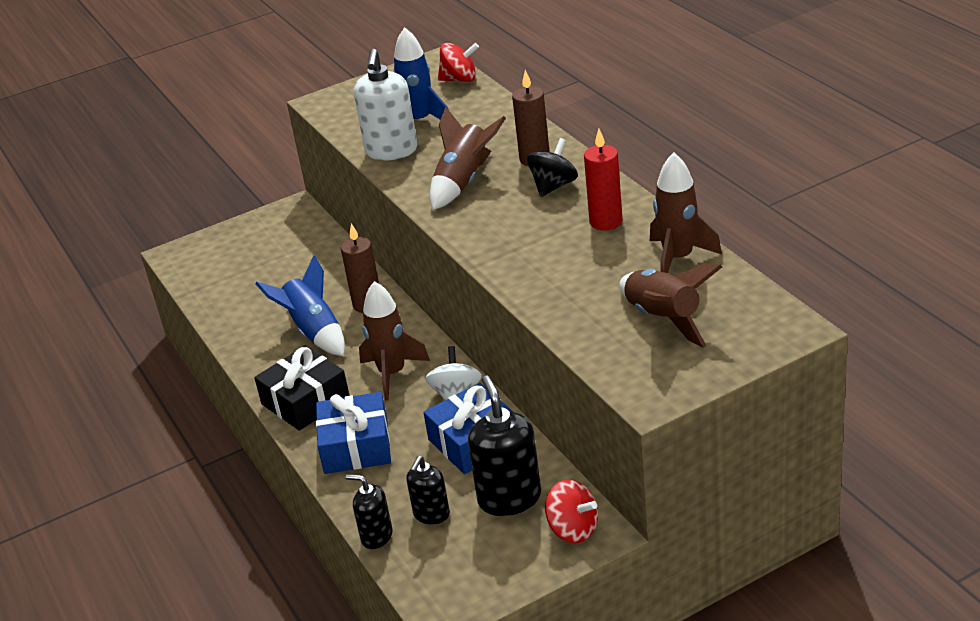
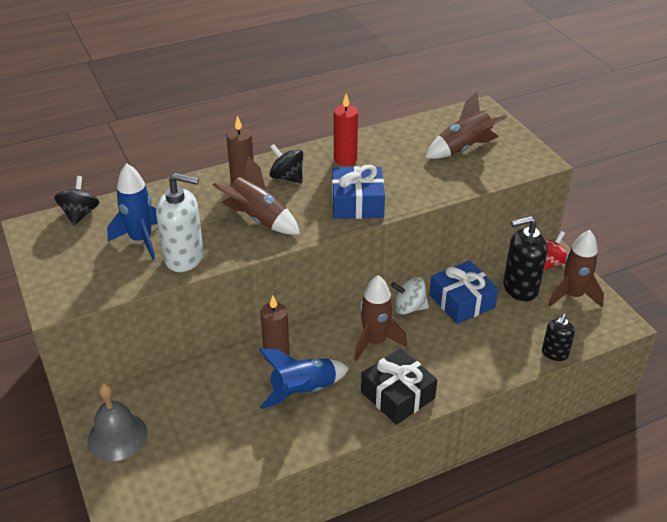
camera: 90 degrees left, 5 degrees up
(260, 231) = (117, 436): none -> grey bell
(356, 446) = (458, 363): blue gift -> blue gift (357, 203)
(431, 514) = (534, 325): black soap dispenser -> none
(460, 79) = (80, 214): red spinning top -> black spinning top
(678, 258) = (399, 137): brown rocket -> brown rocket (572, 295)

